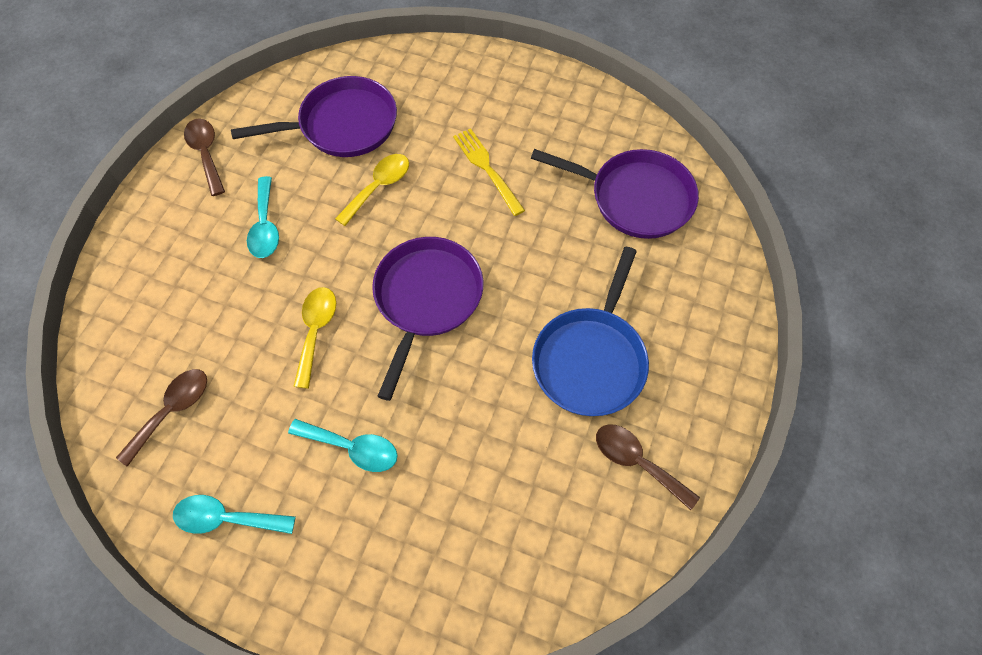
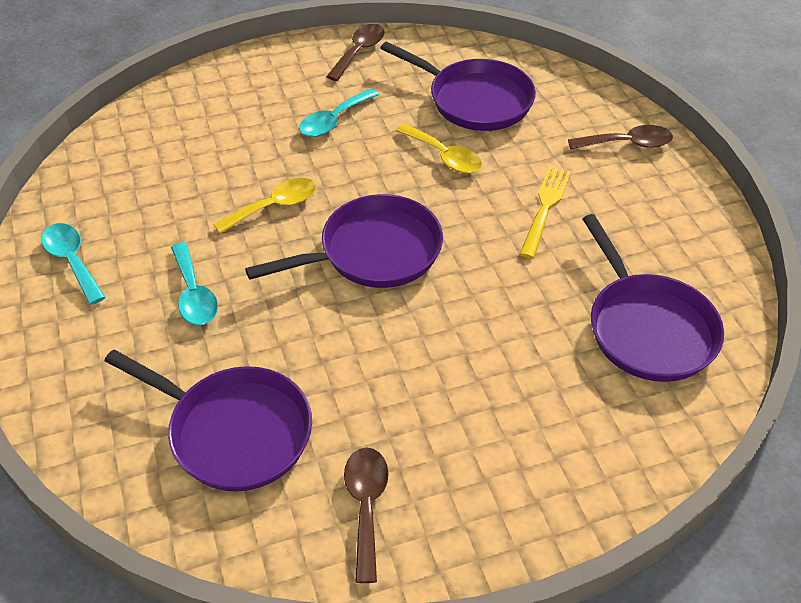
camera: 50 degrees right, 15 degrees down
(172, 411) = (132, 176): brown spoon -> brown spoon (627, 144)
(379, 187) = (444, 156): yellow spoon -> yellow spoon turned 45 degrees clockwise
(508, 505) = (234, 431): none -> purple pan
(590, 359) = (436, 402): blue pan -> none

